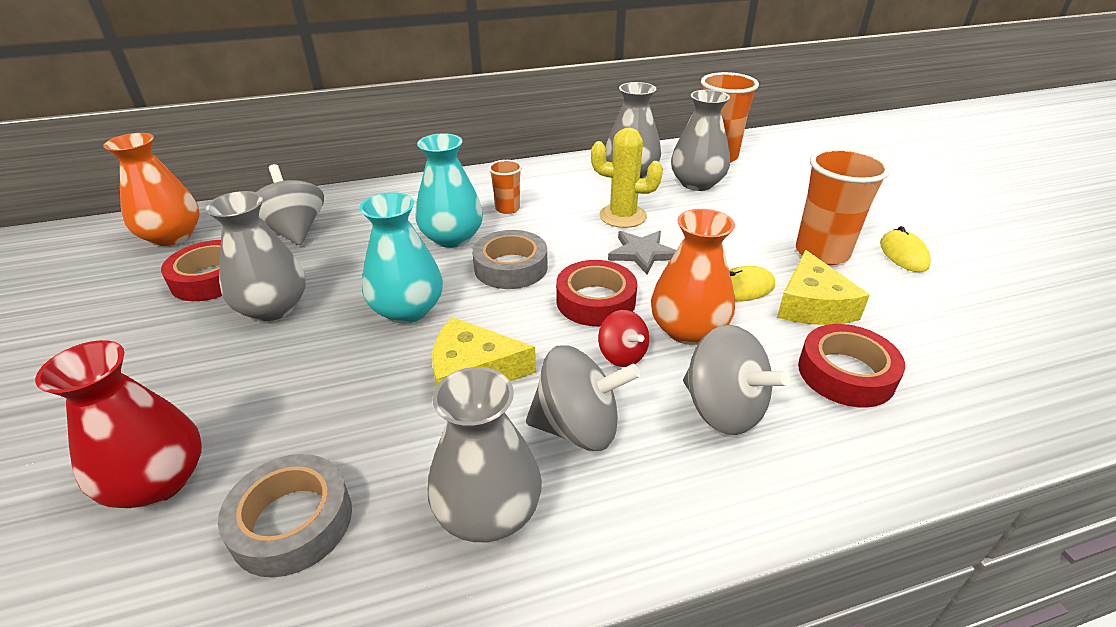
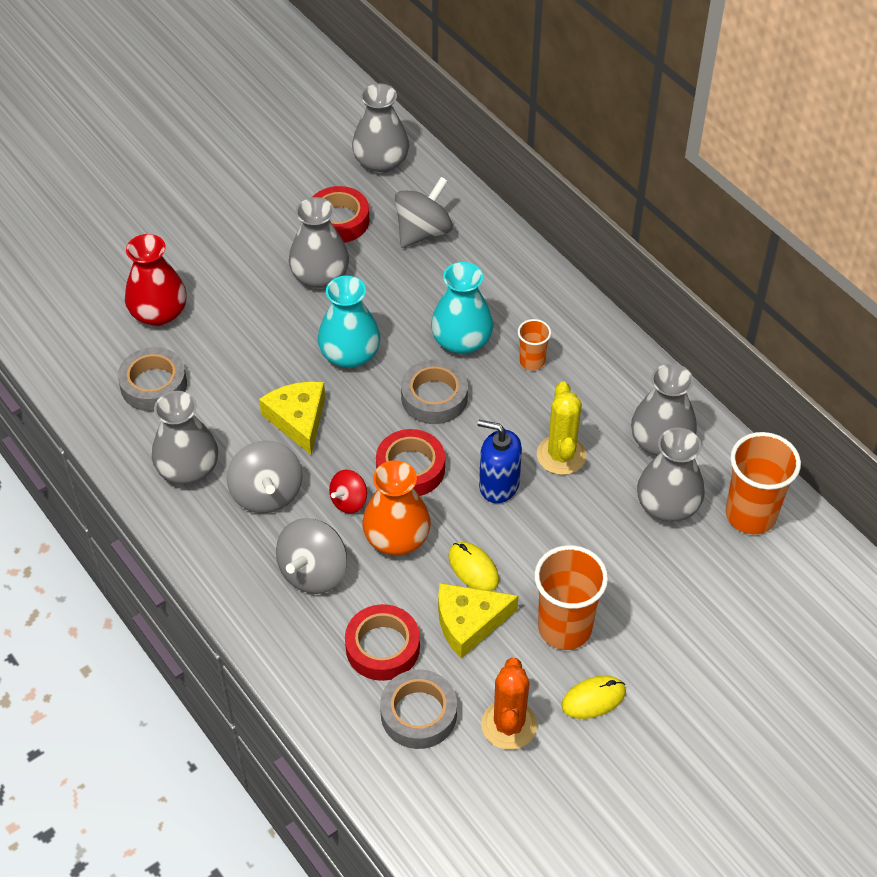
camera: 70 degrees right, 15 degrees up
(172, 236) = (381, 162): orange vase -> grey vase
(642, 253) = (498, 485): grey star -> blue soap dispenser
(941, 365) = (418, 714): none -> grey tape
(943, 306) = (509, 725): none -> orange cactus

